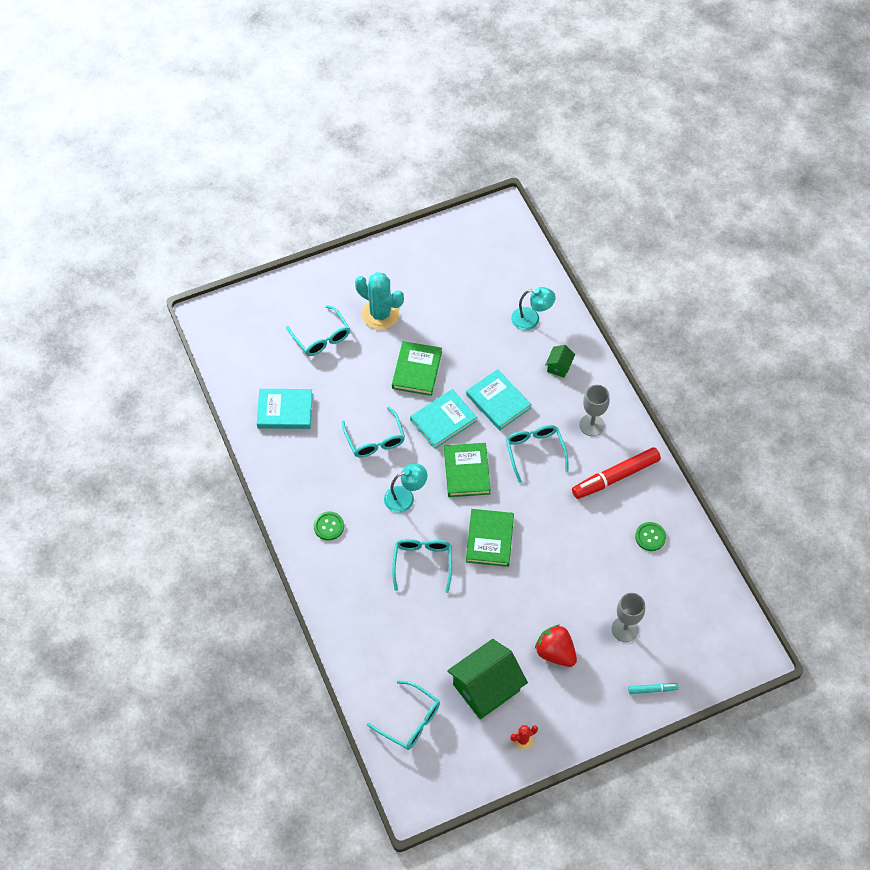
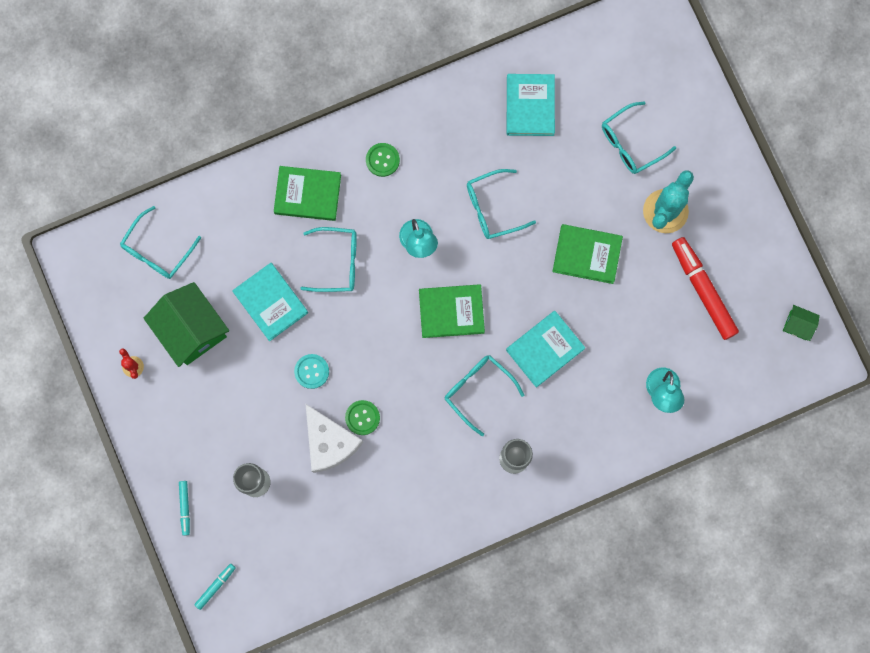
camera: 90 degrees right, 20 degrees up
(443, 420) = (518, 285): turquoise book -> turquoise book (270, 302)
(489, 539) = (365, 336): green book -> green book (307, 194)
(522, 583) = (311, 371): none -> turquoise button
(535, 451) = (478, 390): turquoise glasses -> turquoise glasses turned 120 degrees counterclockwise
(555, 652) = (230, 404): red strawberry -> none
(559, 366) = (595, 423): green house -> green house (798, 325)
(586, 568) = (329, 442): none -> white cheese
(615, 477) = (444, 483): red marker -> red marker (703, 290)
(650, 537) = (367, 518): green button -> green button (362, 417)
(721, 661) = (215, 586): none -> turquoise marker

